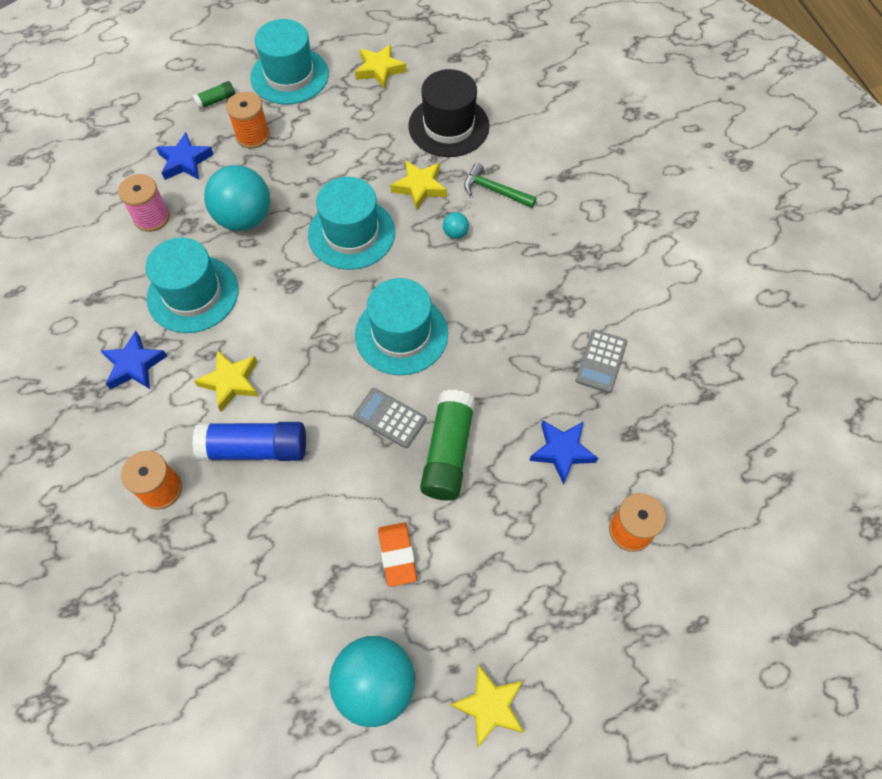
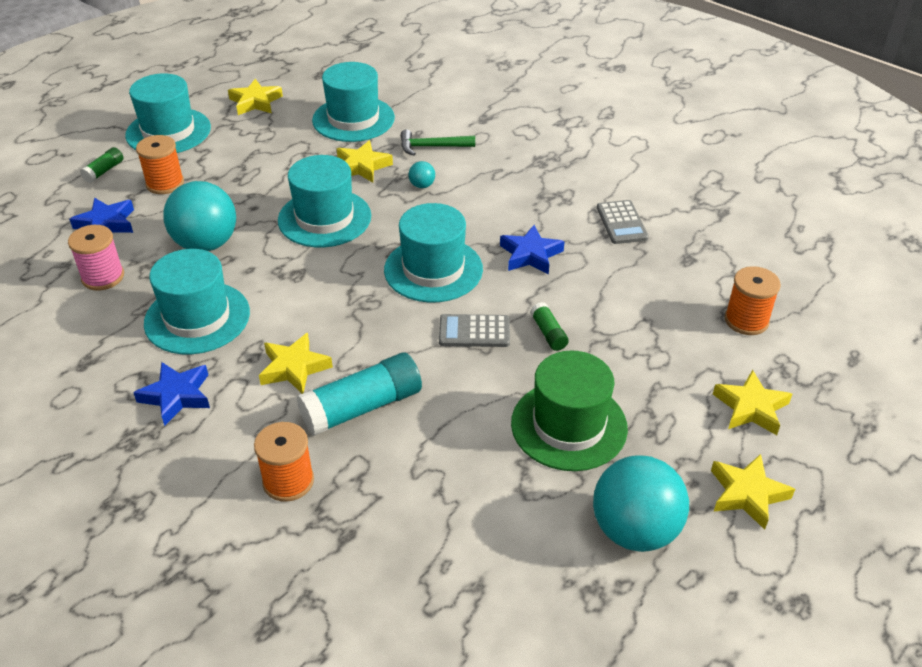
camera: 30 degrees left, 20 degrees down
(255, 448) = (362, 407): blue glue stick -> turquoise glue stick
(397, 555) = (569, 425): orange eraser -> green hat
(448, 126) = (353, 119): black hat -> turquoise hat
(448, 452) = (548, 333): green glue stick -> green glue stick, size x0.49
(561, 624) = (751, 408): none -> yellow star
(562, 451) = (644, 292): blue star -> blue star (530, 255)

